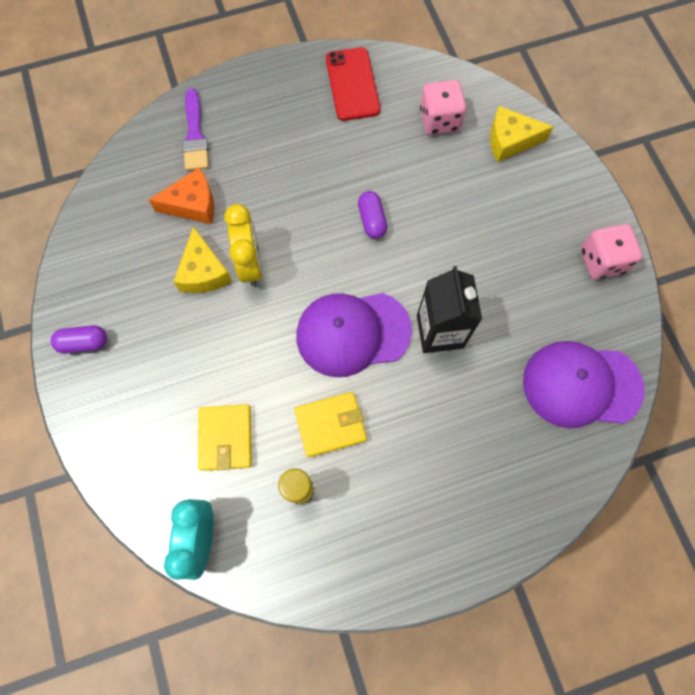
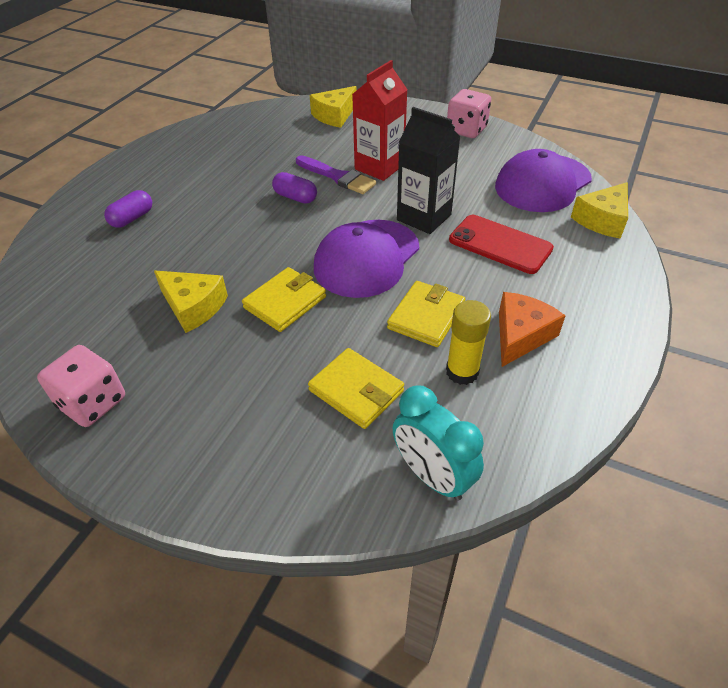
camera: 45 degrees left, 25 degrees down
(84, 343) = (126, 435): purple capsule -> purple capsule (132, 218)
(193, 204) = (129, 276): orange cheese -> orange cheese (521, 335)
(195, 135) = (80, 239): purple brush -> purple brush (337, 177)
(251, 264) = (230, 276): yellow clock -> none
(259, 322) = (285, 302): none -> yellow wallet
(352, 84) = (186, 147): red phone -> red phone (500, 244)
(439, 120) = (275, 131): pink dice -> pink dice (92, 402)
(472, 242) = (379, 167): none -> red carton
(574, 469) = (602, 220): none -> yellow cheese

